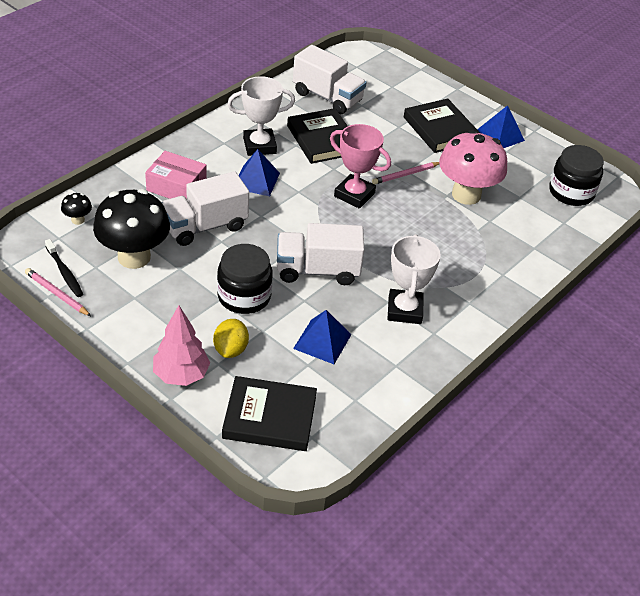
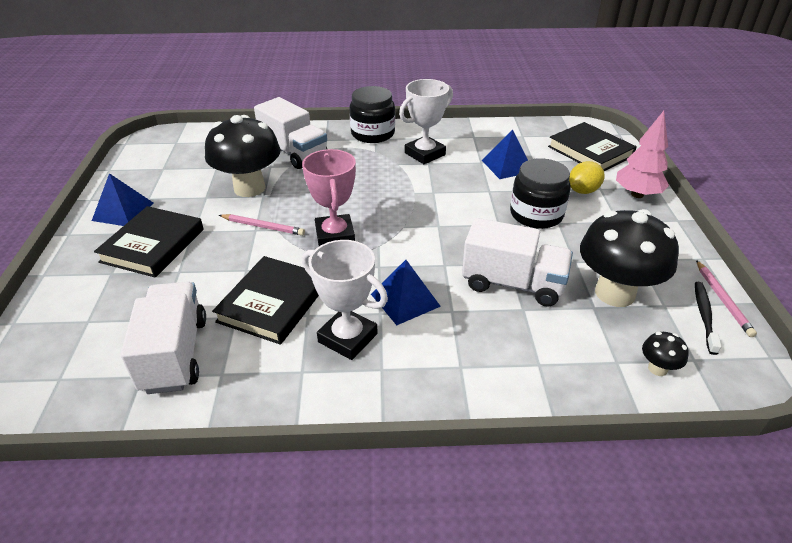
camera: 130 degrees left, 5 degrees down
(176, 186) = (501, 344): pink box -> none
(317, 270) = (453, 202): white truck -> white truck (294, 153)
(466, 195) = (249, 188): pink mushroom -> black mushroom
(571, 192) = (178, 151): black jar -> black jar (373, 134)

